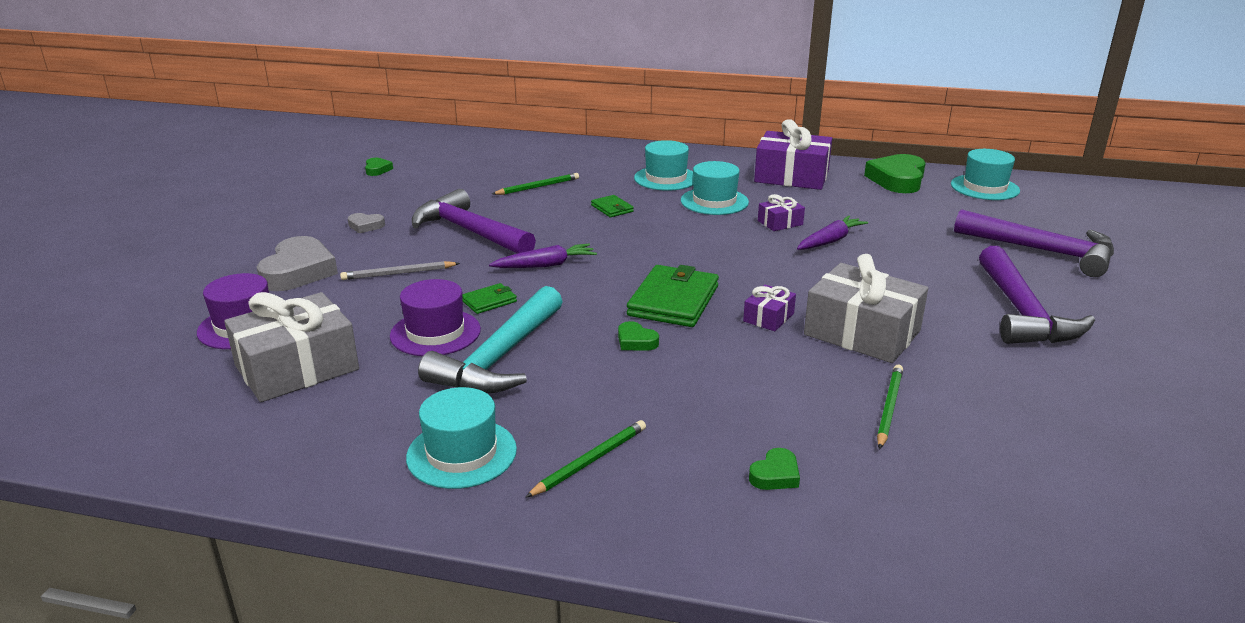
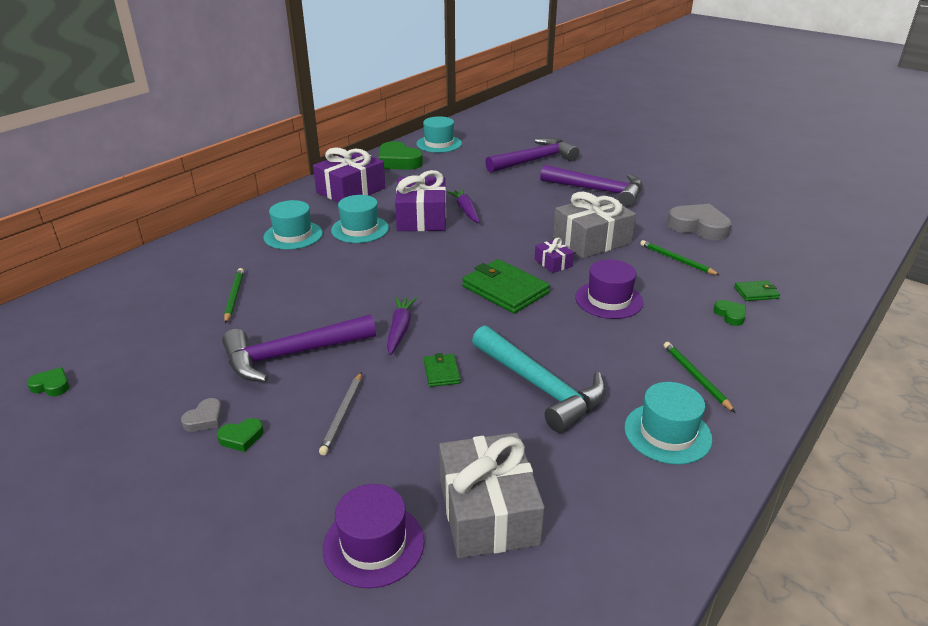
camera: 65 degrees left, 5 degrees up
(298, 271) = (273, 486): grey heart -> grey heart (699, 227)
(435, 333) = (477, 412): purple hat -> purple hat (609, 300)
(612, 208) = (324, 273): green wallet -> green wallet (756, 293)
(636, 341) = (552, 320): green heart -> green heart (241, 437)
(780, 223) = (422, 217): purple gift -> purple gift, size x2.10

